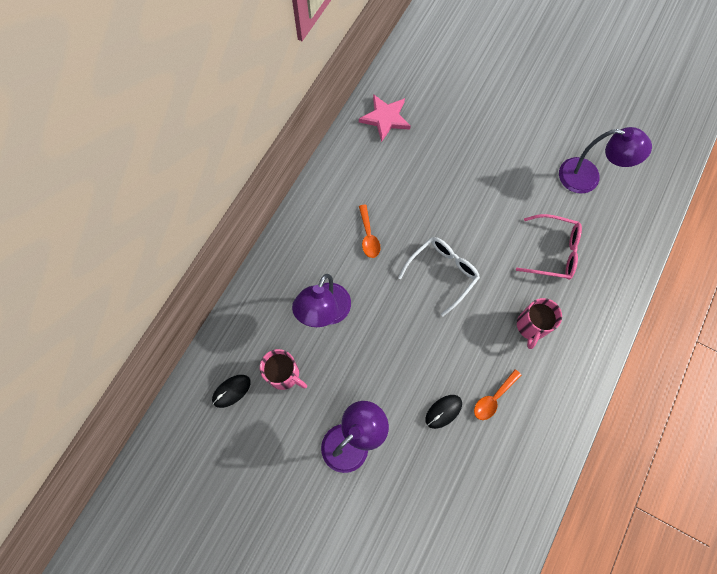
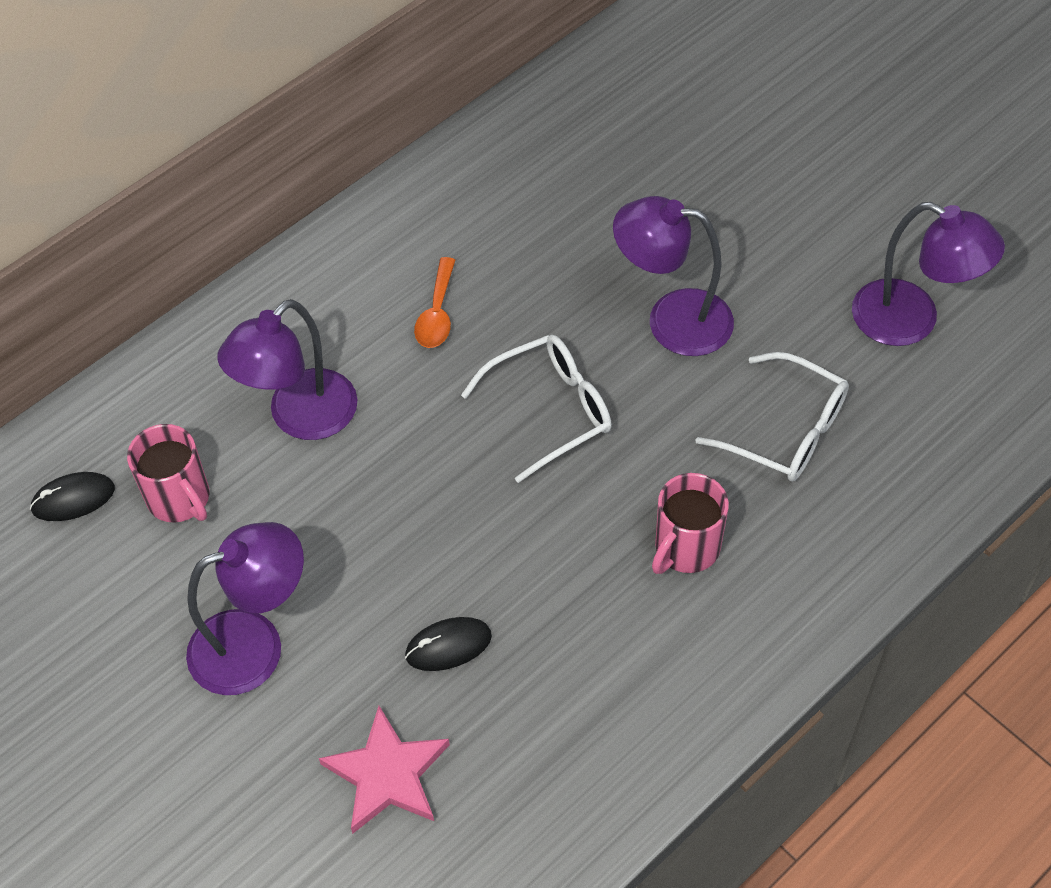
camera: 20 degrees right, 15 degrees down
(385, 118) = (555, 129): pink star -> pink star (387, 774)
(480, 208) = (672, 320): none -> purple lamp
(493, 398) = (556, 651): orange spoon -> none
(553, 252) = (786, 431): pink glasses -> white glasses

